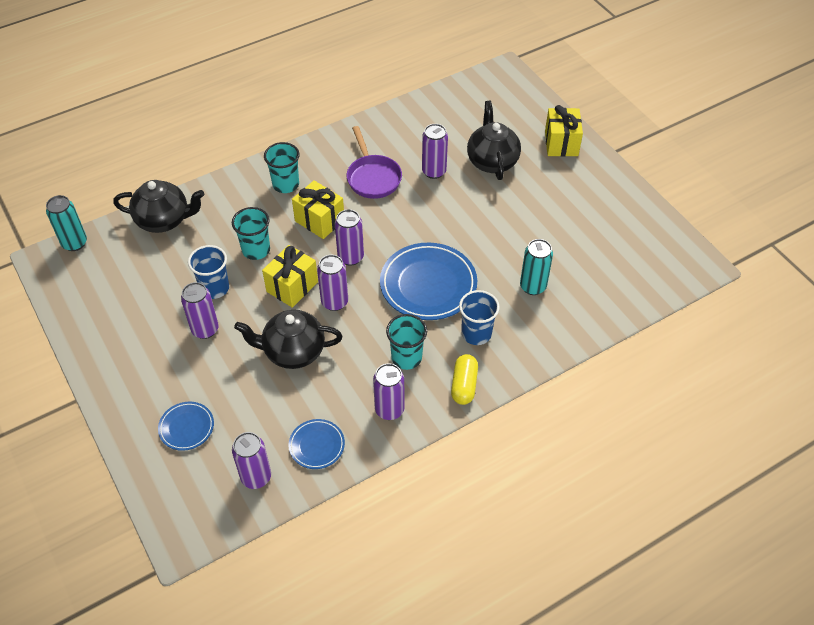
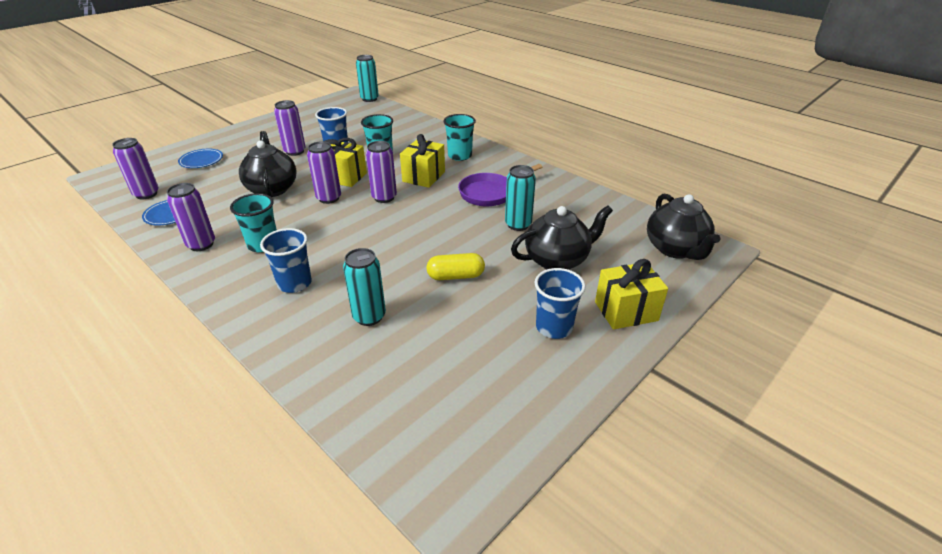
camera: 75 degrees right, 15 degrees down
(164, 220) = (400, 120): black teapot -> black teapot (675, 249)
(428, 285) = (358, 244): blue plate -> none
(434, 171) = (518, 225): purple can -> turquoise can
(464, 385) = (225, 284): yellow capsule -> yellow capsule (456, 276)
(569, 185) = (554, 327): none -> blue cup

